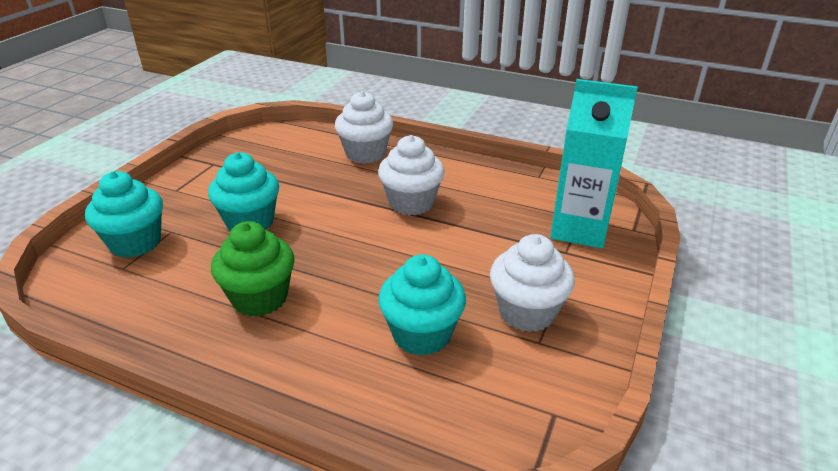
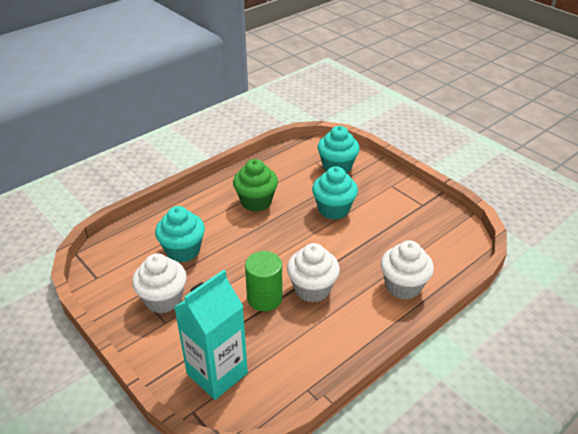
camera: 115 degrees right, 5 degrees up
(452, 230) = (264, 298): none -> green cylinder

